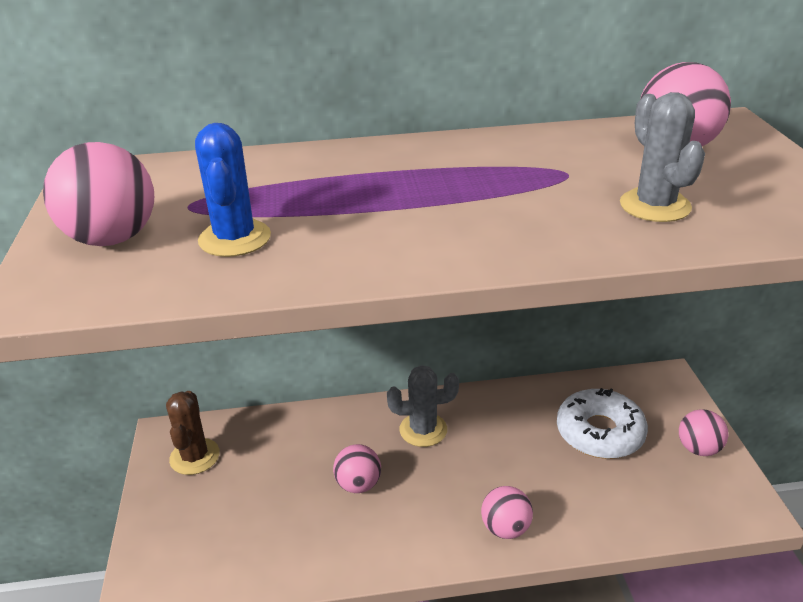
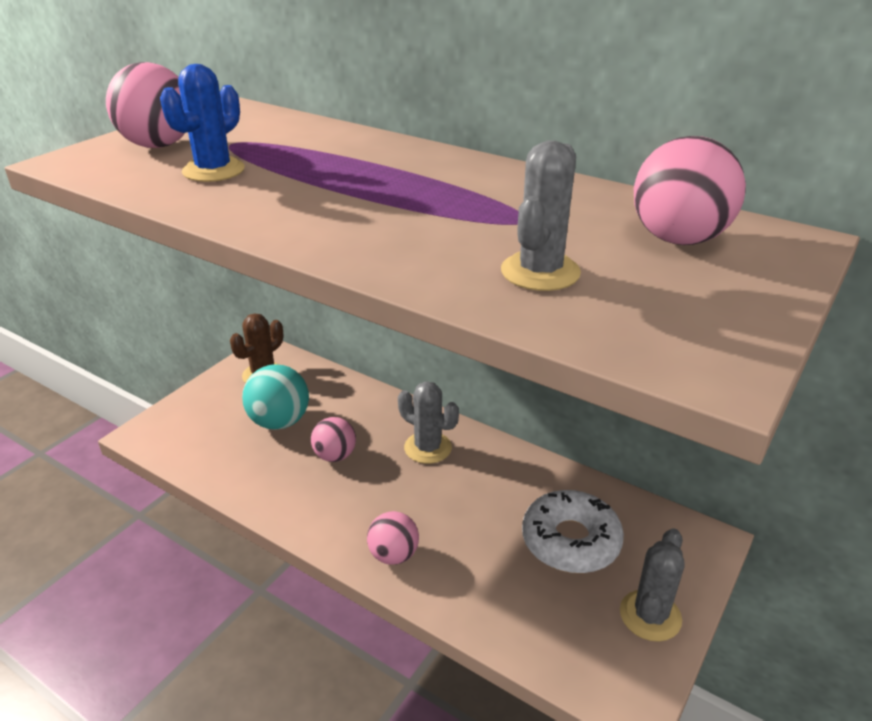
camera: 40 degrees right, 0 degrees up
(269, 488) = (279, 422): none -> turquoise ball
(698, 449) = (650, 615): pink ball -> grey cactus

